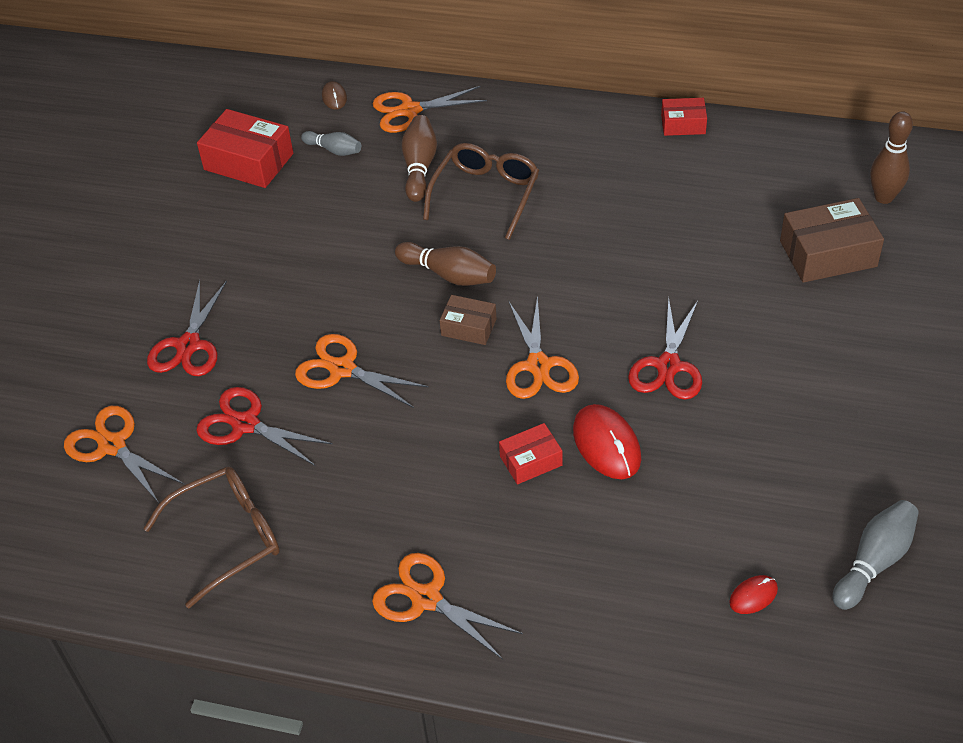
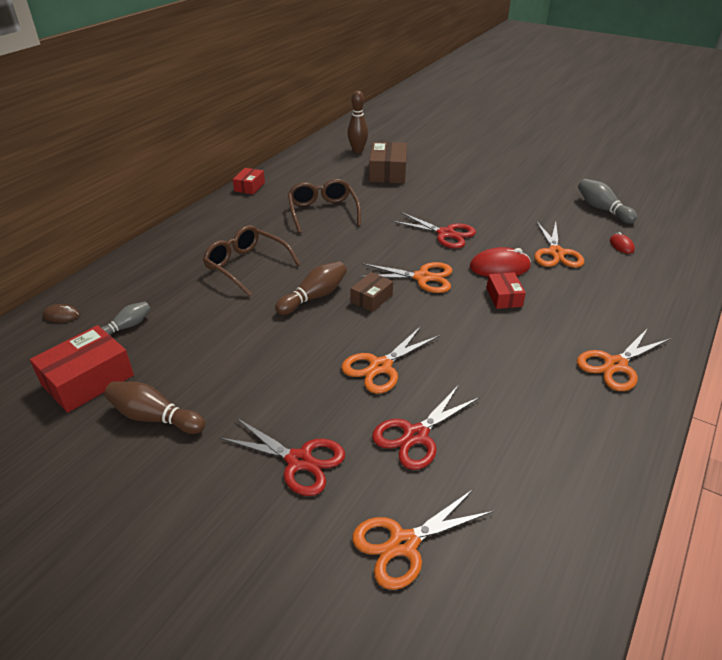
camera: 75 degrees left, 10 degrees down
(227, 538) = (541, 468): brown glasses -> brown glasses (323, 212)
(410, 111) = (122, 281): orange scissors -> orange scissors (556, 253)
(419, 167) = (190, 288): brown bowling pin -> brown bowling pin (154, 417)

